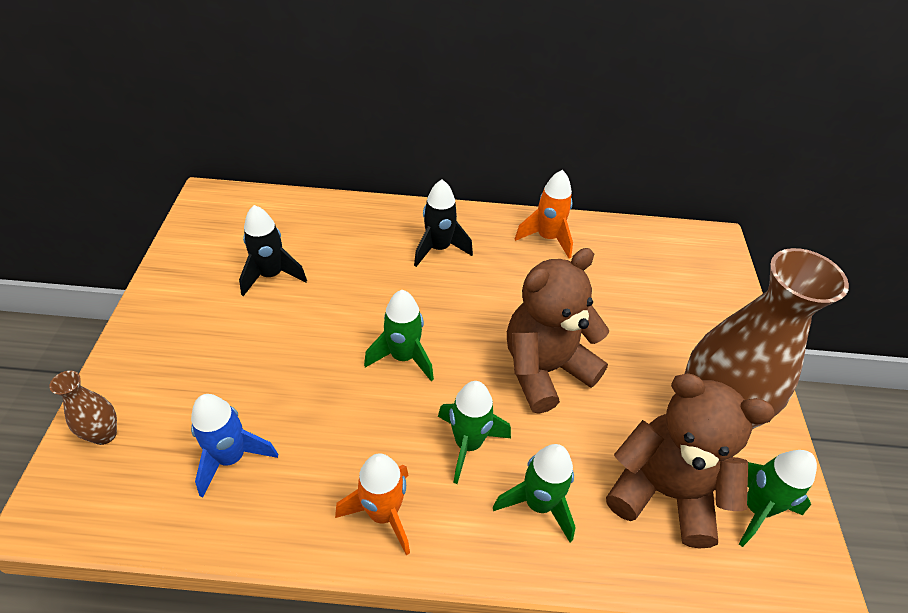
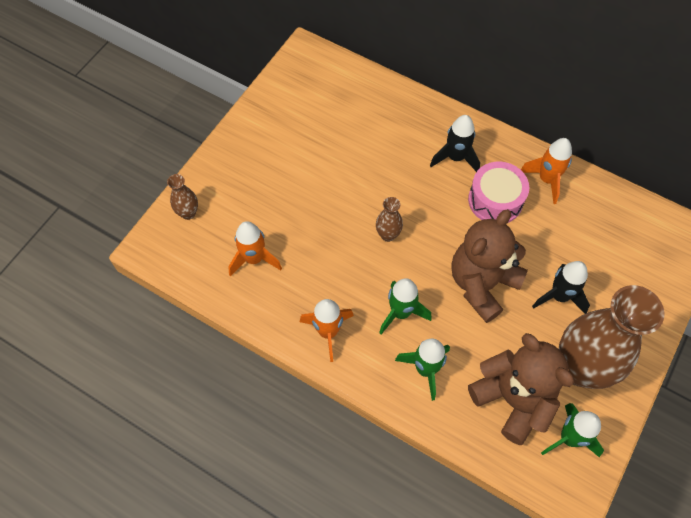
camera: 30 degrees right, 15 degrees up
(231, 458) = (254, 259): blue rocket -> orange rocket
(271, 275) = (325, 136): black rocket -> black rocket (559, 296)
(403, 357) = (388, 235): green rocket -> brown vase
(506, 276) = (495, 200): none -> pink drum
(545, 369) = (482, 284): brown teddy bear -> brown teddy bear turned 45 degrees counterclockwise

